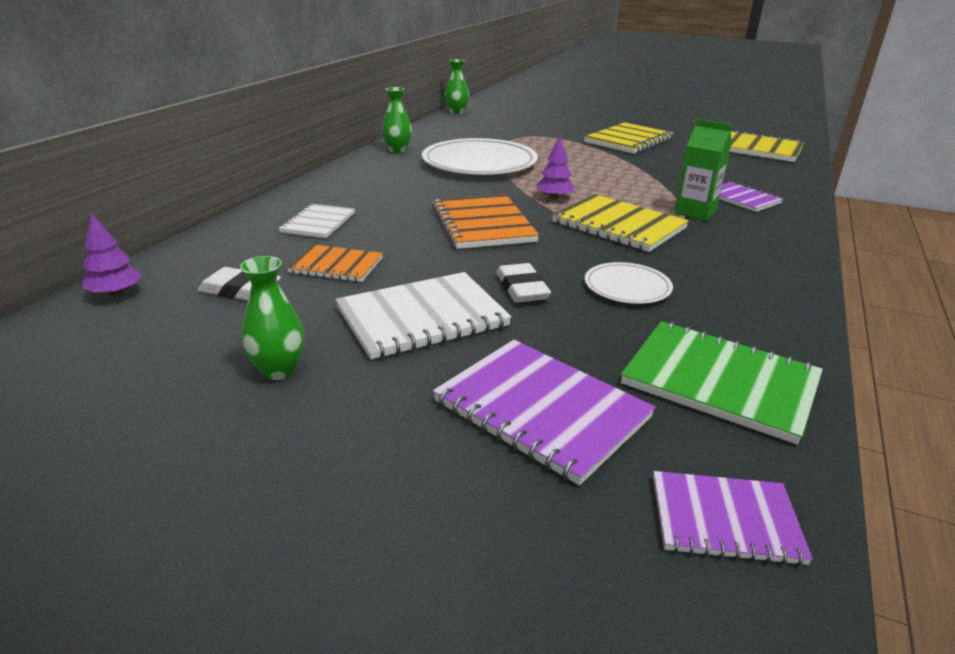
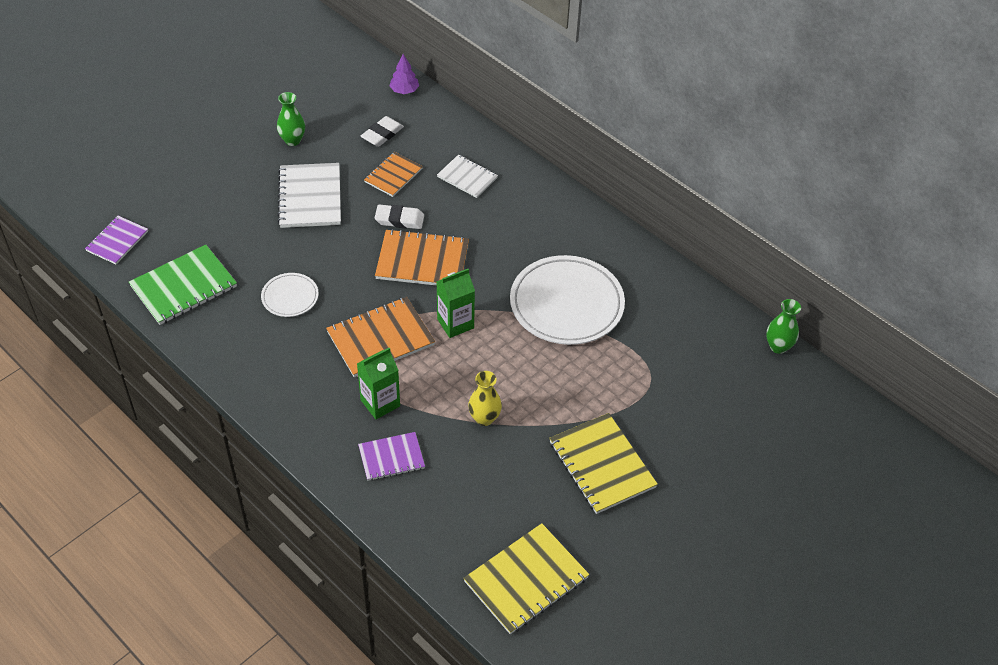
camera: 110 degrees right, 20 degrees up
(397, 150) = (631, 256): green vase -> none
(522, 288) = (317, 248): white eraser -> white eraser (399, 219)
(541, 410) = (208, 215): purple notebook -> none
(554, 198) = (455, 323): purple tree -> green carton
(618, 225) = (380, 339): yellow notebook -> orange notebook
(645, 174) = (484, 418): none -> yellow vase

